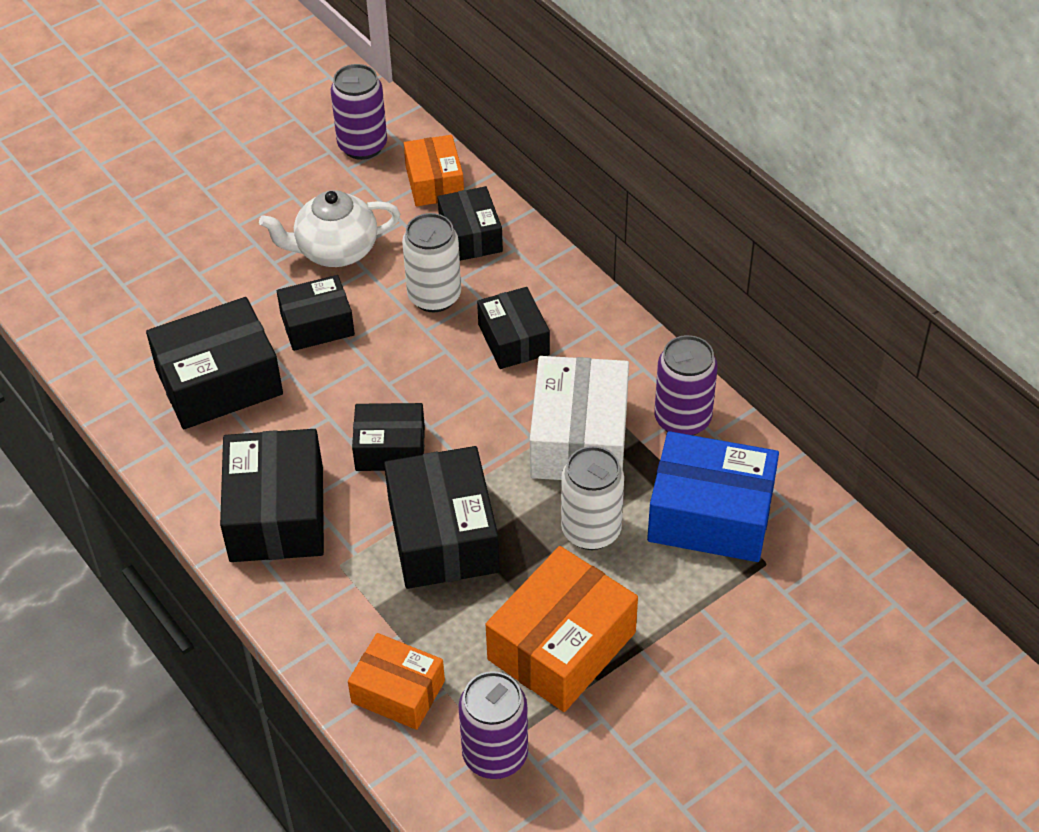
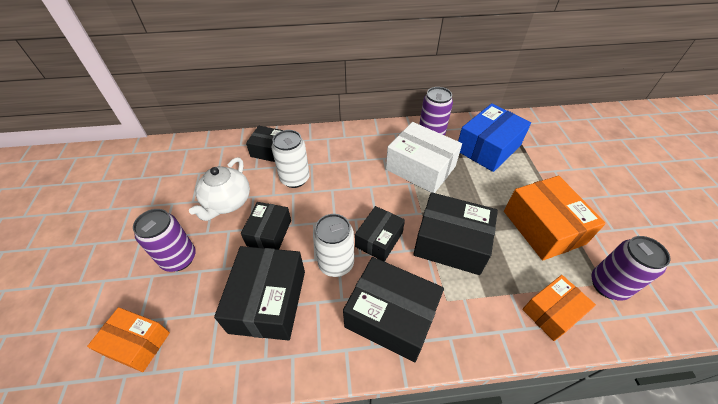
camera: 60 degrees left, 0 degrees up
(362, 146) = (173, 162): purple can -> purple can (179, 258)
(434, 182) = (226, 148): orange box -> orange box (137, 343)
(513, 339) = (346, 164): black box -> none
(591, 530) = (477, 187): white can -> white can (336, 263)

